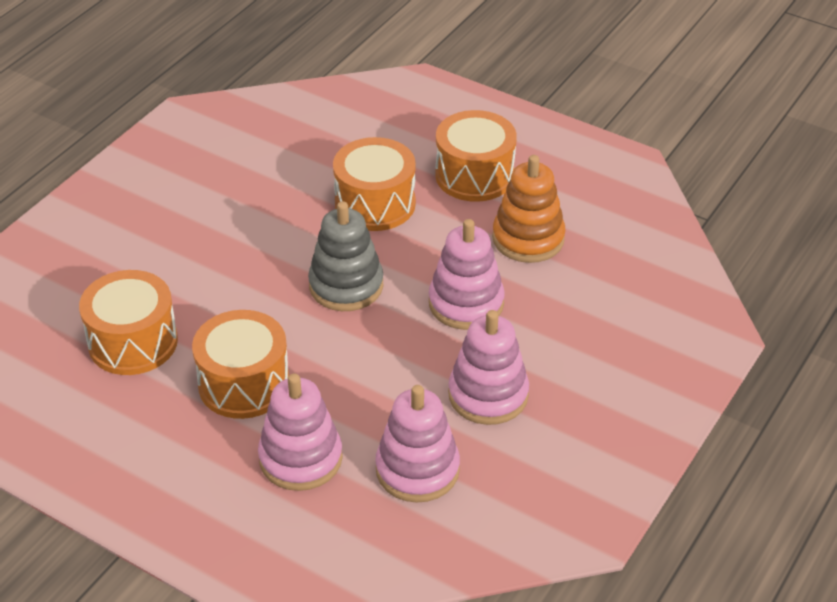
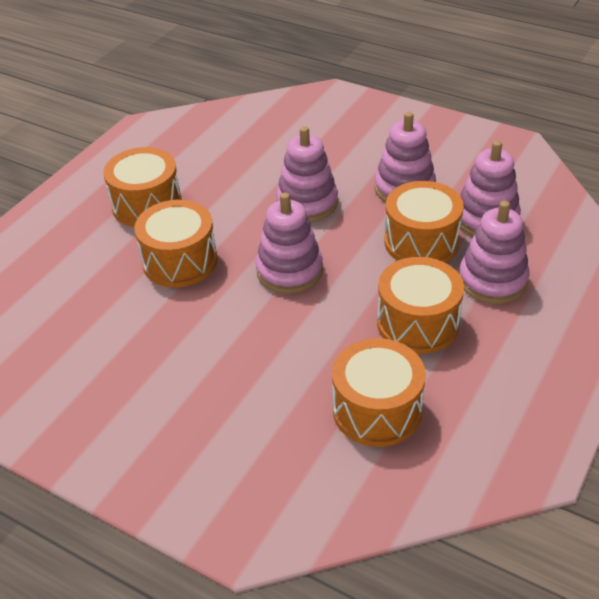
camera: 90 degrees left, 0 degrees up
(346, 286) = (289, 271): grey stacking toy -> pink stacking toy
(380, 401) = (421, 242): none -> orange drum
(528, 238) = (230, 174): orange stacking toy -> none

